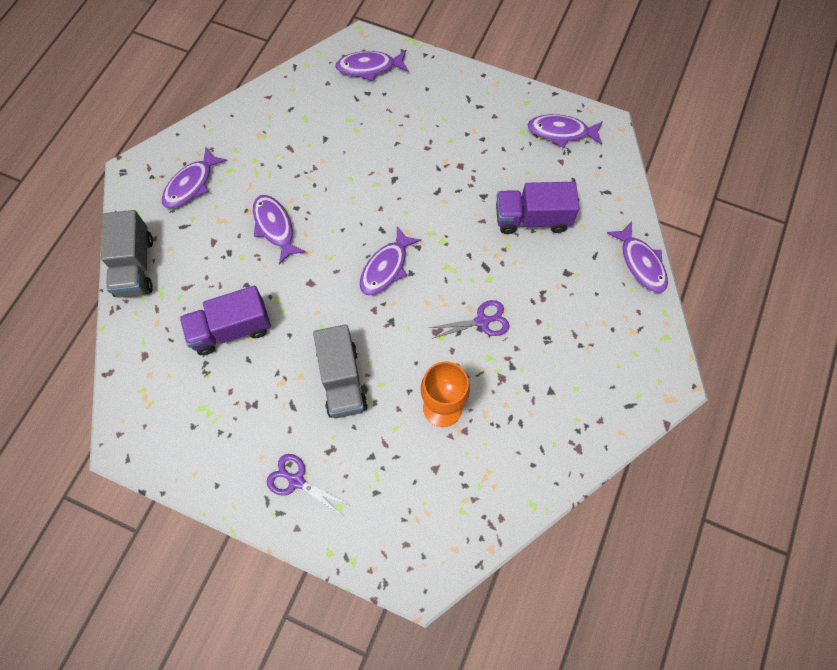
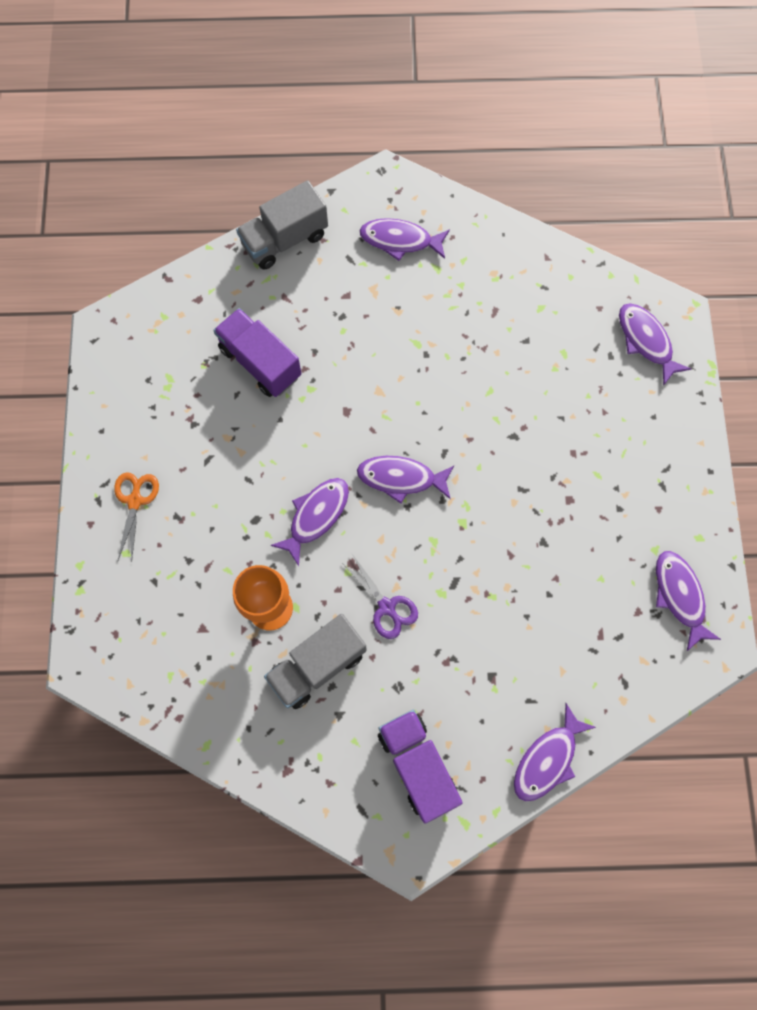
camera: 65 degrees right, 5 degrees up
(275, 227) = (392, 345): purple fish -> purple fish (316, 516)
(296, 481) = (135, 500): purple scissors -> orange scissors
(342, 380) = (255, 494): grey truck -> grey truck (317, 665)
(532, 218) = (542, 609): purple truck -> purple truck (417, 765)

